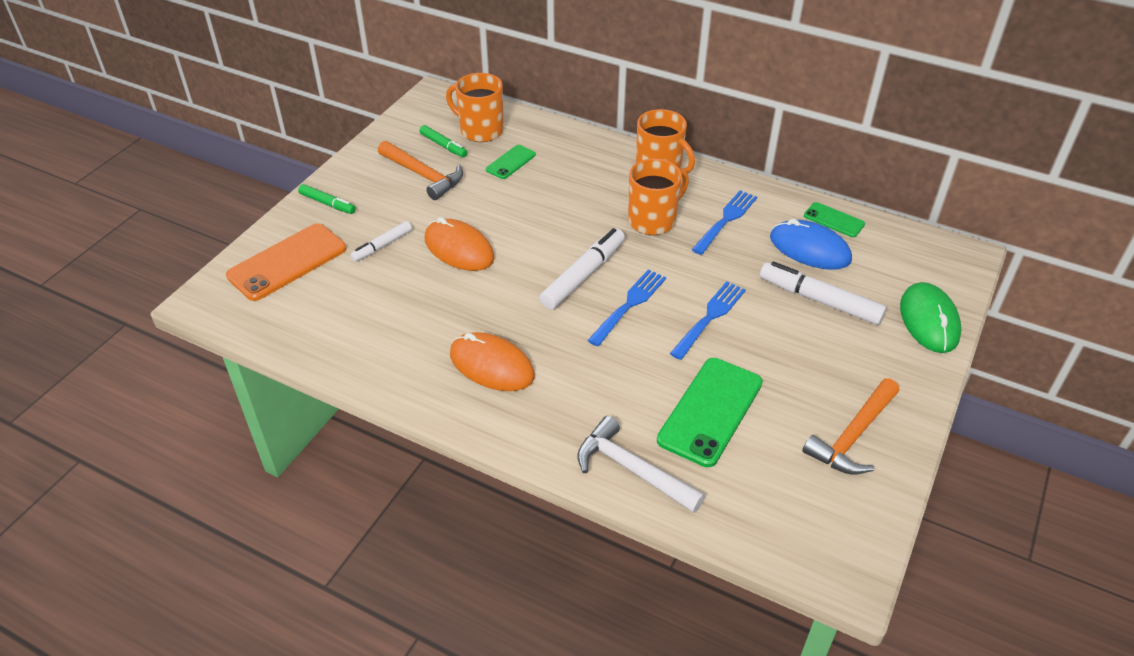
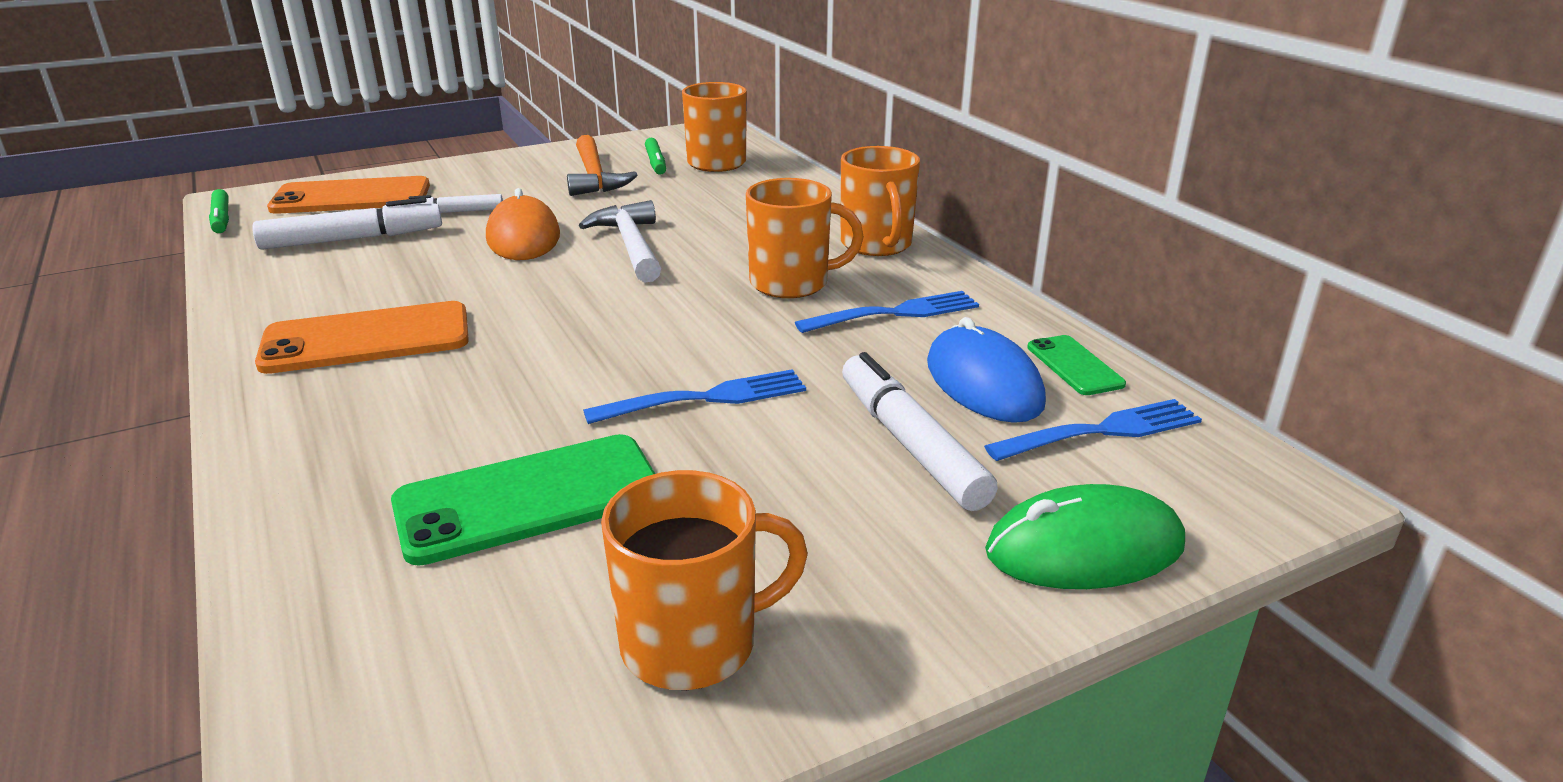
camera: 35 degrees right, 15 degrees down
(327, 203) = (467, 171): green marker -> green marker (221, 219)
(492, 365) = (367, 339): orange mouse -> orange phone
(510, 162) = (704, 191): green phone -> none
(583, 275) = (616, 301): white marker -> white marker (352, 239)
(629, 305) = (620, 347): blue fork -> blue fork (1100, 432)
(631, 469) = (313, 512): white hammer -> white hammer (631, 245)
(852, 436) = (692, 643): orange hammer -> orange mug
(929, 320) = (1084, 548): green mouse -> green mouse turned 45 degrees clockwise

